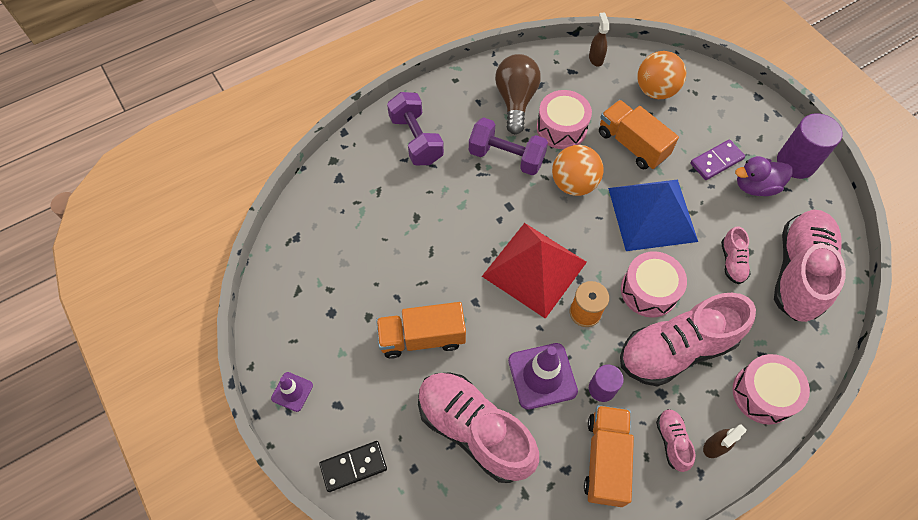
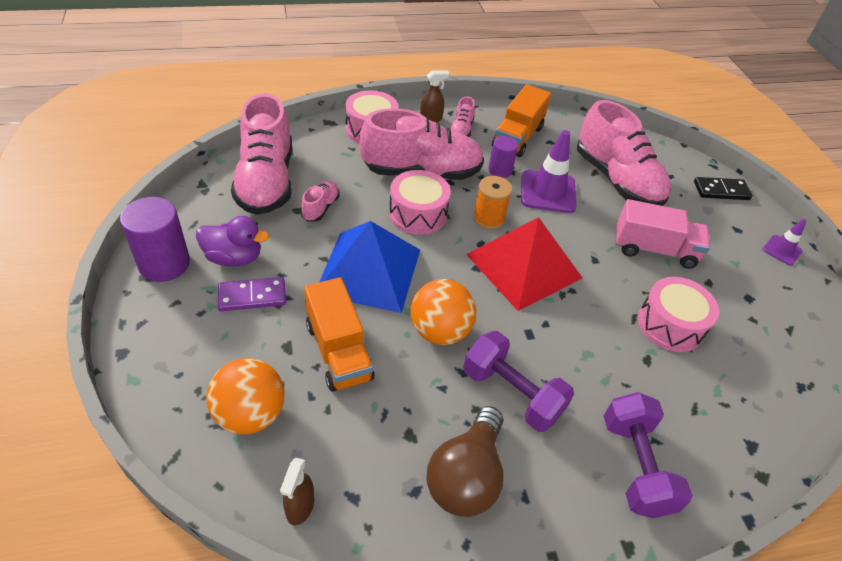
camera: 165 degrees left, 15 degrees down
(422, 337) = (654, 249): orange truck -> pink truck
(561, 128) = (418, 407): pink drum -> pink drum (670, 325)
(798, 272) = (266, 181): pink shoe -> pink shoe turned 45 degrees counterclockwise

